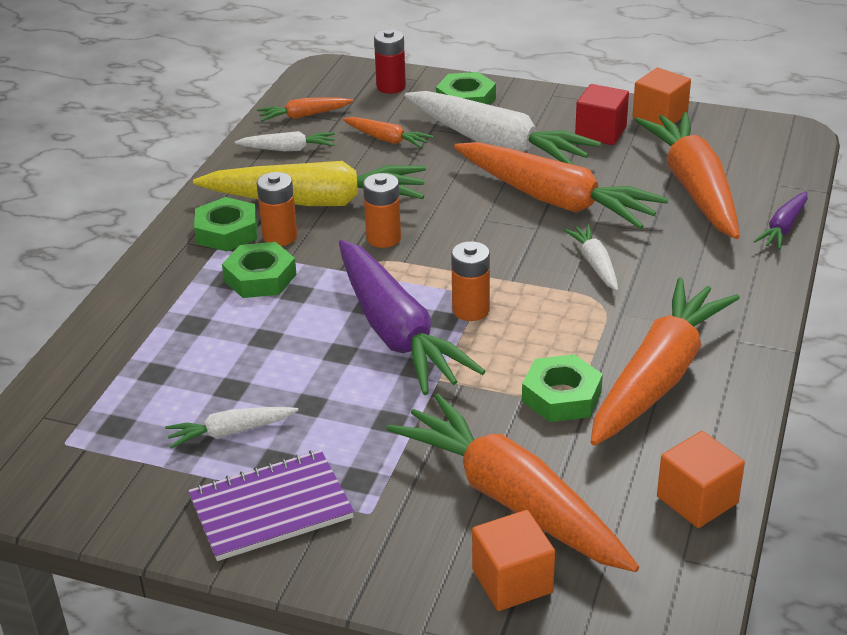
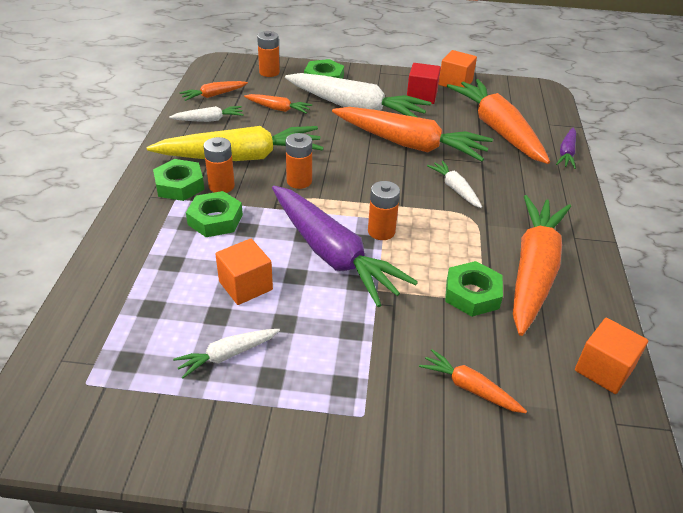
camera: 15 degrees left, 5 degrees up
(271, 508) = (280, 423): purple notebook -> none
(391, 87) = (269, 72): red battery -> orange battery
(512, 500) = (469, 388): orange carrot -> orange carrot, size x0.46
(512, 581) = (498, 464): orange cube -> orange cube (245, 286)

